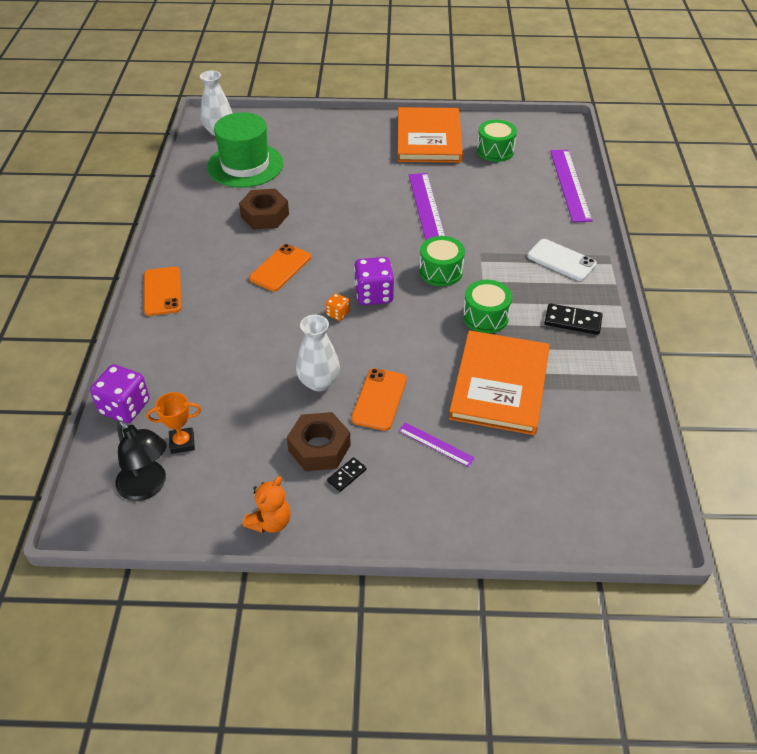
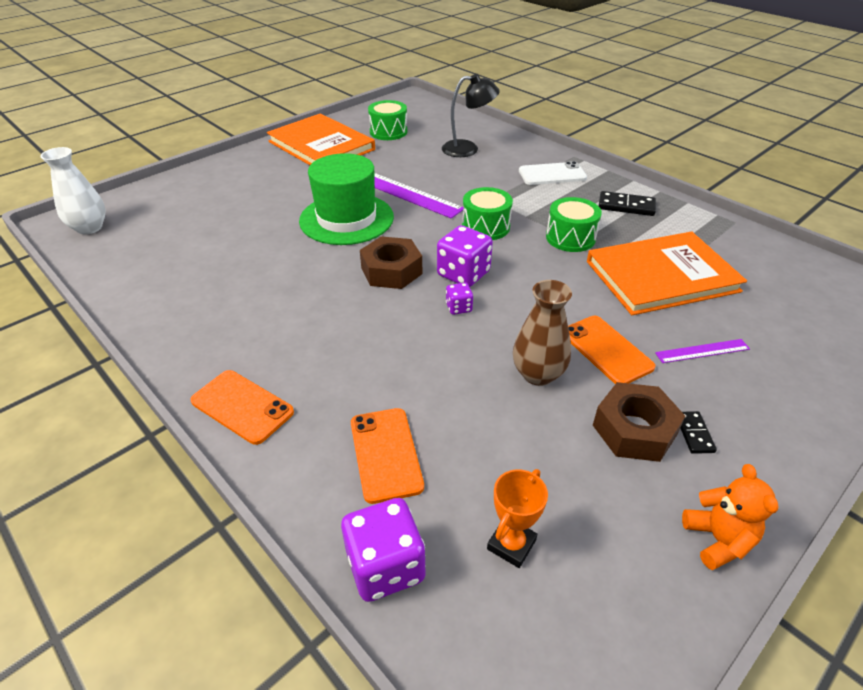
camera: 45 degrees left, 5 degrees down
(147, 487) = (556, 634): black lamp -> black lamp (468, 149)
(245, 165) = (167, 241): green hat -> green hat (346, 219)
(265, 215) = (256, 271): brown nut -> brown nut (391, 271)
(280, 268) = (343, 304): orange phone -> orange phone (386, 454)
(319, 382) = (538, 374): white vase -> brown vase
(338, 314) = (458, 308): orange dice -> purple dice
(500, 385) = (661, 276): orange book -> orange book turned 75 degrees counterclockwise
(569, 184) = (476, 129): purple ruler -> none
(572, 321) = (626, 206): black domino -> black domino turned 45 degrees clockwise

